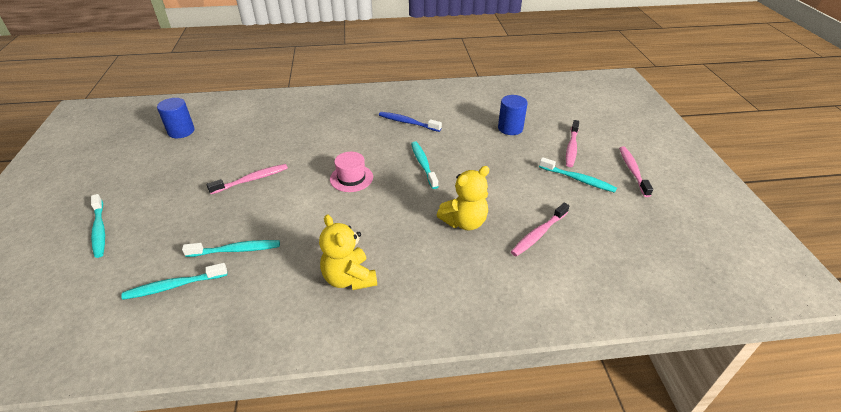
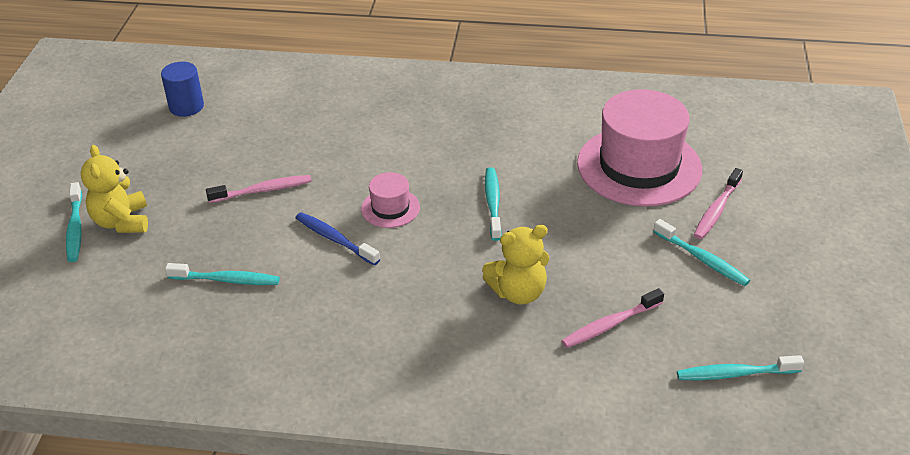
camera: 15 degrees right, 0 degrees up
(174, 286) = (150, 310): turquoise toothbrush -> turquoise toothbrush (734, 374)
(349, 278) = (351, 338): yellow teddy bear -> yellow teddy bear (122, 222)
(407, 122) = (493, 136): blue toothbrush -> blue toothbrush (335, 239)
(510, 128) = (639, 166): blue cylinder -> pink hat
(632, 171) = (790, 259): pink toothbrush -> none

